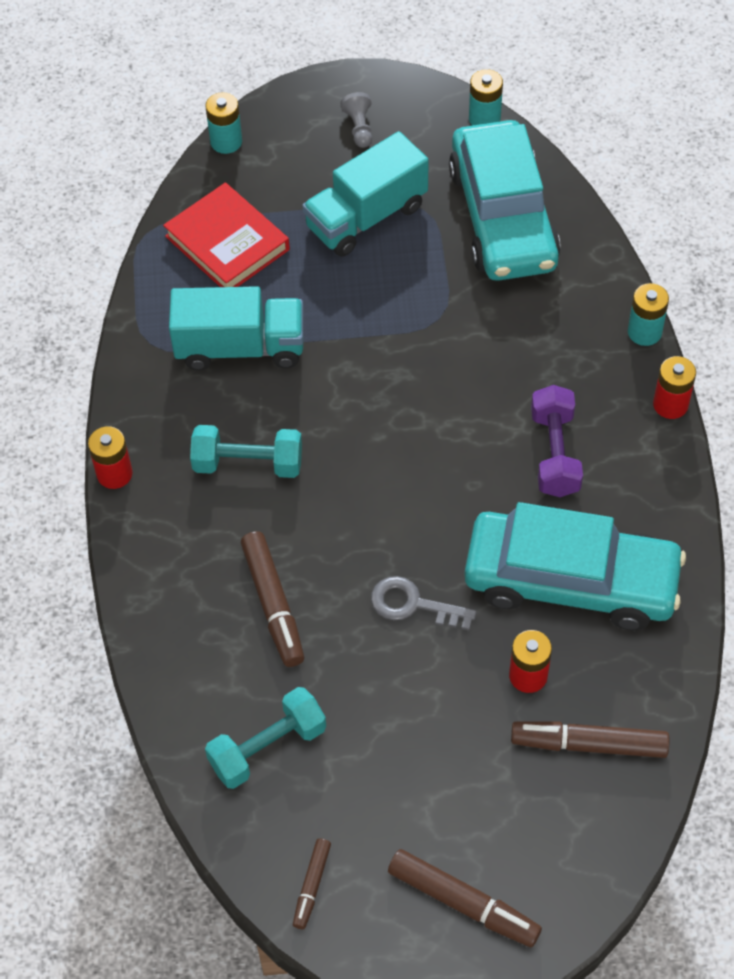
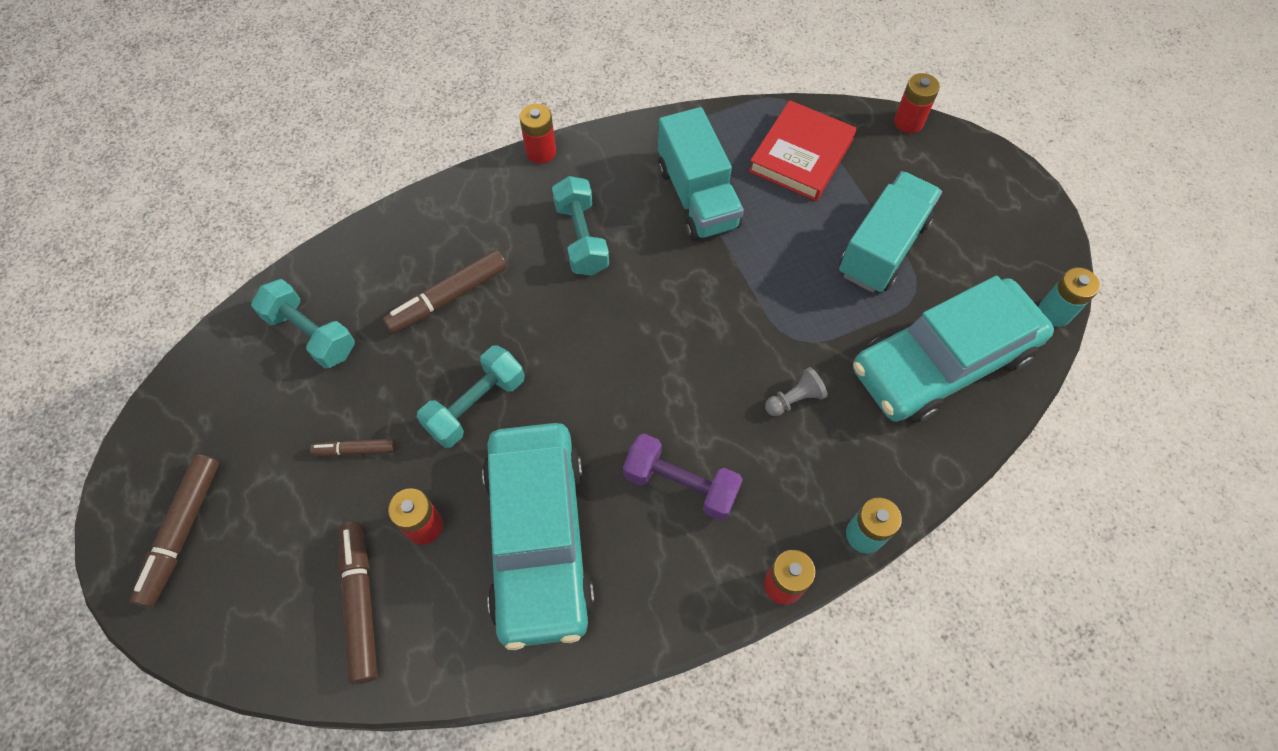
camera: 70 degrees right, 5 degrees up
(226, 142) = (908, 122): turquoise battery -> red battery
(312, 886) = (187, 405): brown marker -> brown marker (355, 450)
(359, 128) = (981, 213): grey pawn -> grey pawn (794, 399)
(366, 217) = (882, 248): turquoise truck -> turquoise truck turned 90 degrees clockwise
(413, 604) = (476, 405): grey key -> turquoise dumbbell
(555, 453) = (680, 484): purple dumbbell -> purple dumbbell turned 45 degrees clockwise

